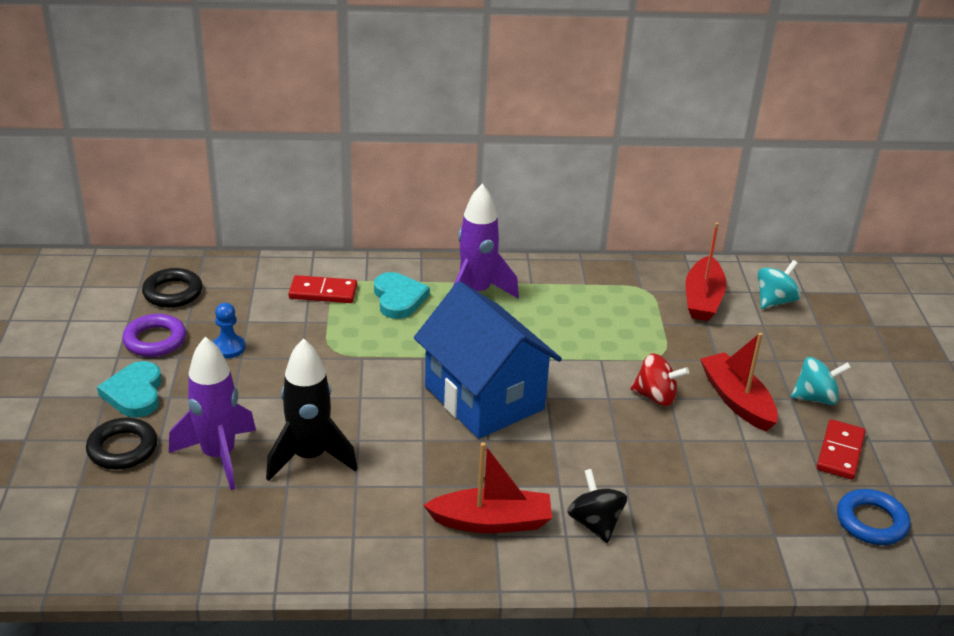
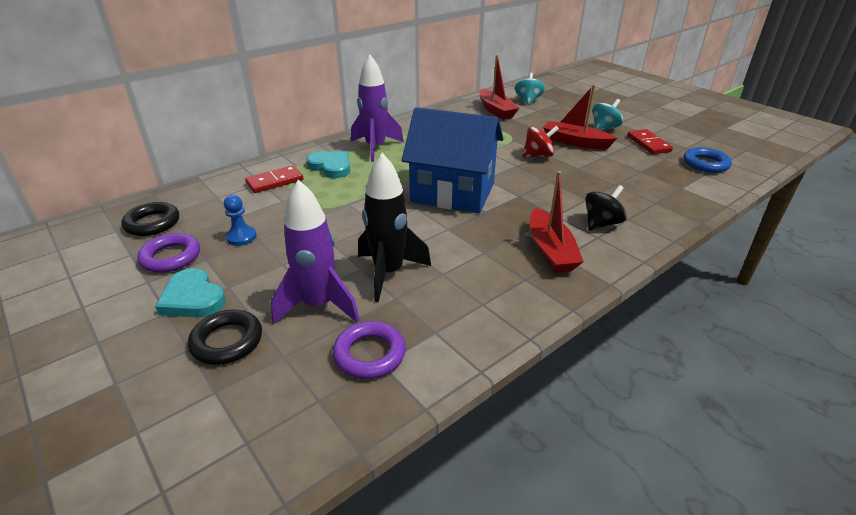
camera: 35 degrees left, 0 degrees up
(209, 523) = (369, 354): none -> purple ring
(492, 522) = (550, 250): red boat -> red boat turned 120 degrees clockwise
(595, 523) = (601, 223): black spinning top -> black spinning top turned 105 degrees clockwise

